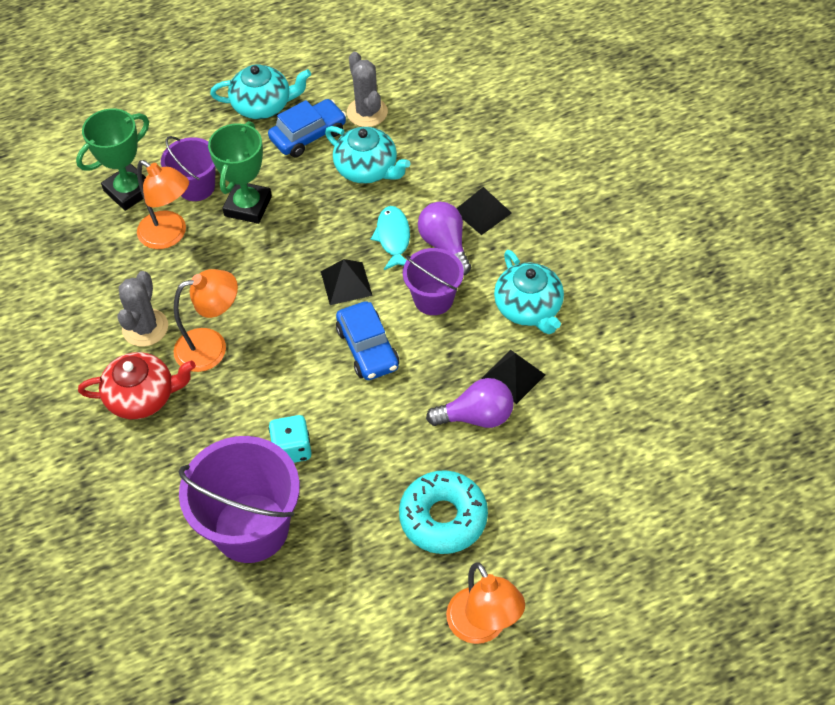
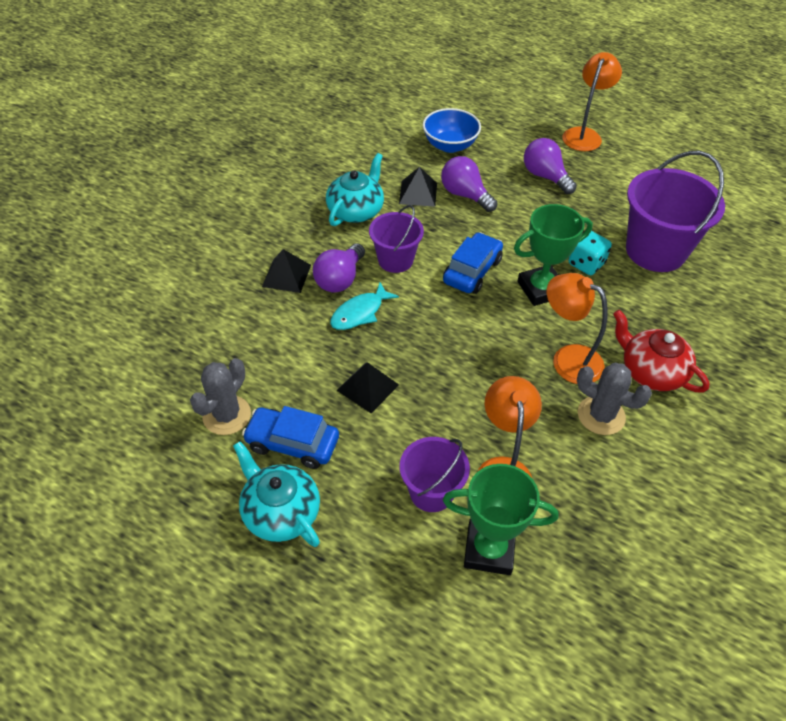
camera: 130 degrees left, 5 degrees down
(145, 328) = (601, 415): grey cactus -> grey cactus turned 60 degrees clockwise
(248, 206) = (416, 432): green trophy -> green trophy (541, 289)
(346, 283) = (430, 315): black pyramid -> black pyramid (368, 387)
(367, 169) = (299, 372): turquoise teapot -> none
(443, 517) = (545, 176): turquoise donut -> purple light bulb
(572, 461) = (450, 145): none -> blue bowl

